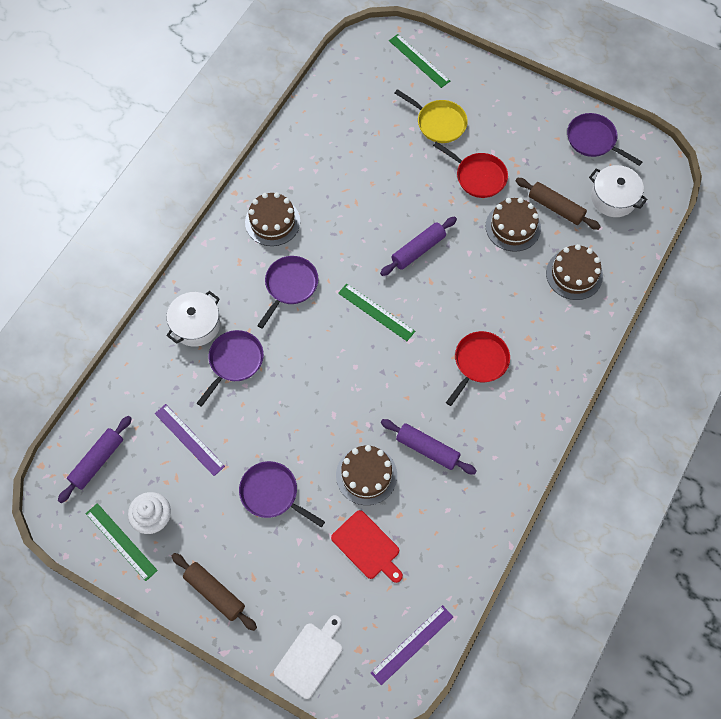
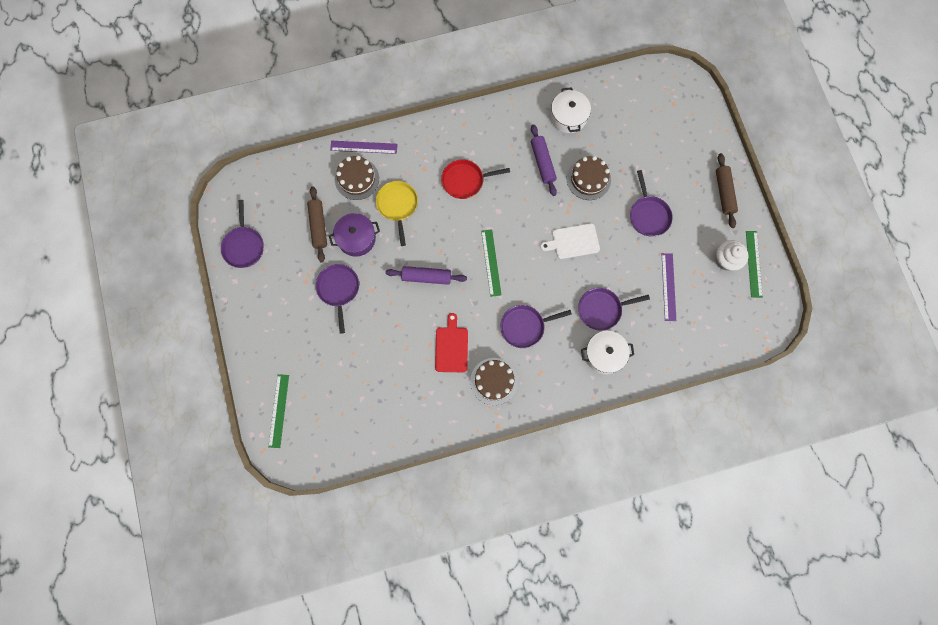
camera: 135 degrees left, 10 degrees up
(97, 461) = (732, 322): purple rolling pin -> none
(310, 657) = (701, 121): white cutting board -> white cutting board (573, 241)
(367, 546) = (623, 144): red cutting board -> red cutting board (451, 347)
(412, 644) = (645, 83): purple ruler -> purple ruler (363, 147)
(438, 123) = (319, 350): yellow pan -> yellow pan (397, 206)
(478, 176) = (339, 289): red pan -> purple pan
(513, 227) = (356, 238): brown cake -> purple pot
(613, 198) = (279, 200): white pot -> white pot (568, 117)

